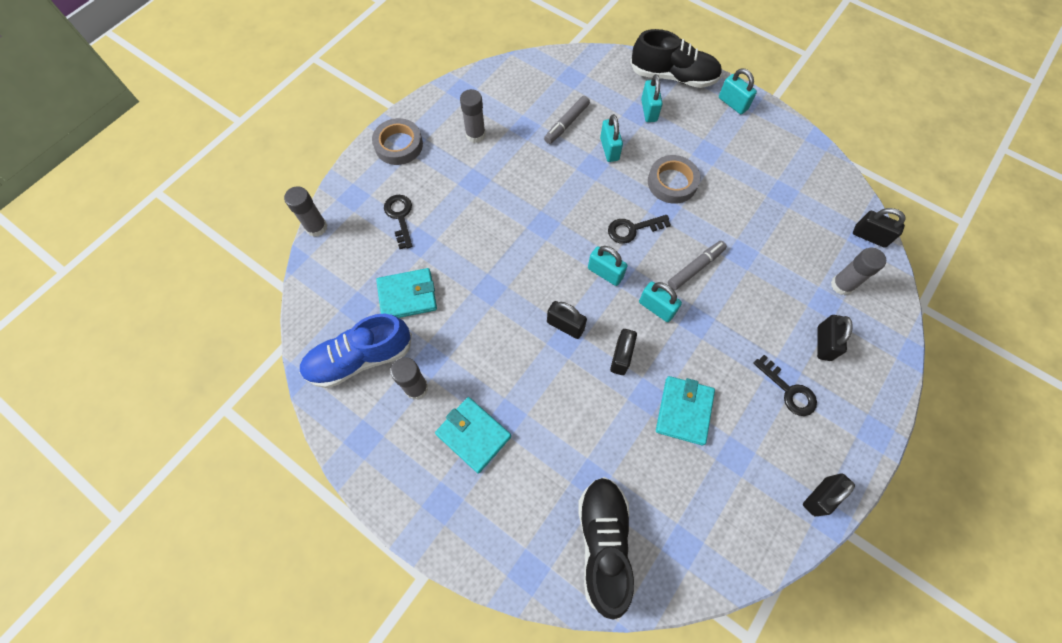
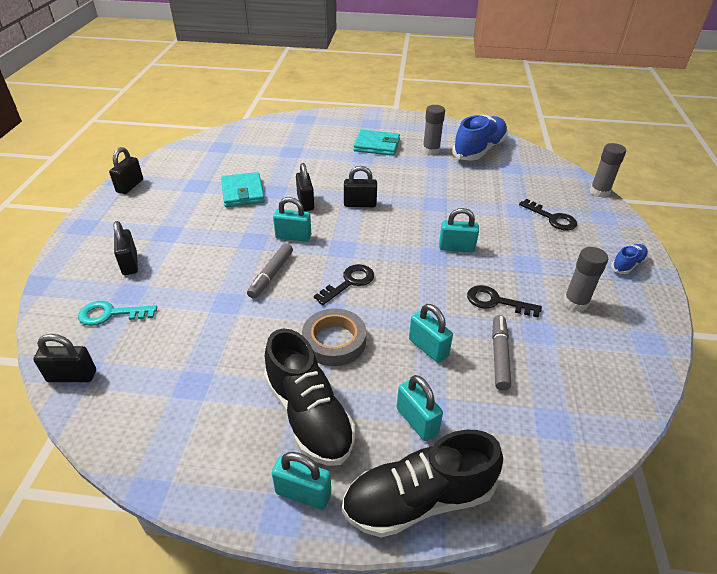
camera: 150 degrees right, 25 degrees down
(398, 145) = (627, 264): grey tape -> blue shoe
(407, 296) = (487, 182): turquoise wallet -> none
(603, 543) = (269, 135): black shoe -> black shoe (309, 415)
(605, 273) = (352, 243): turquoise padlock -> turquoise padlock (456, 248)
(789, 390) = (160, 226): black key -> black key (496, 302)
(842, 285) = (111, 314): grey glue stick -> turquoise key

